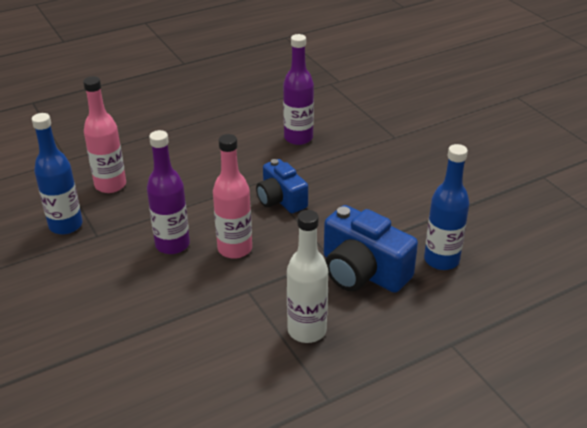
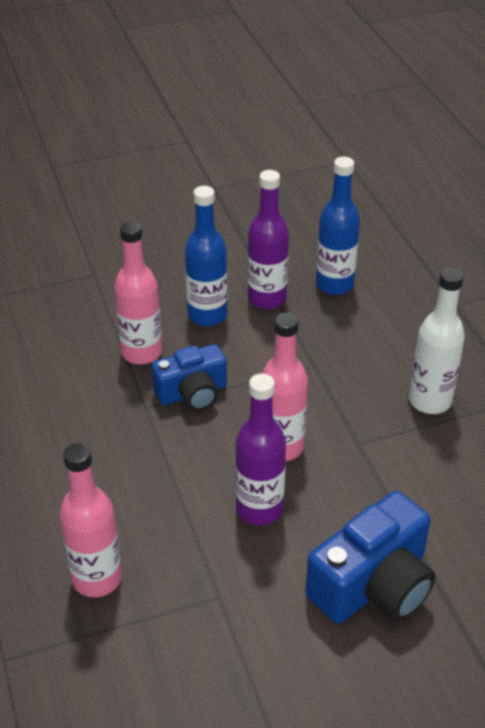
camera: 80 degrees left, 5 degrees up
(66, 225) = (184, 636): blue bottle -> blue bottle (207, 315)
(298, 138) = (58, 359): purple bottle -> purple bottle (267, 299)
(316, 171) = (141, 353): none -> pink bottle
(363, 271) = (343, 344): blue camera -> blue camera (373, 585)

